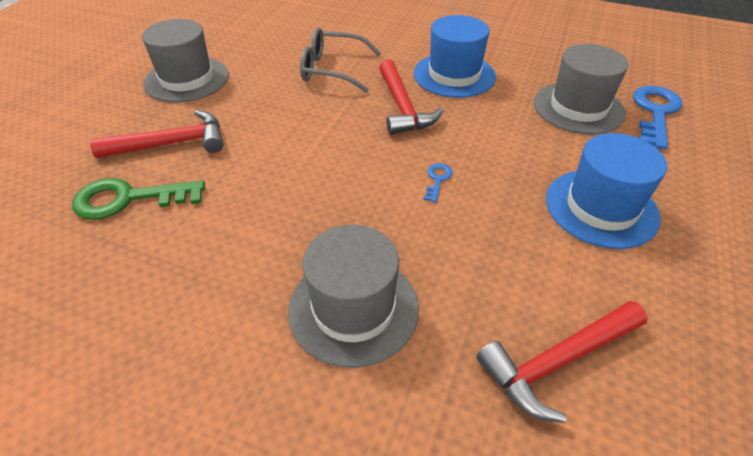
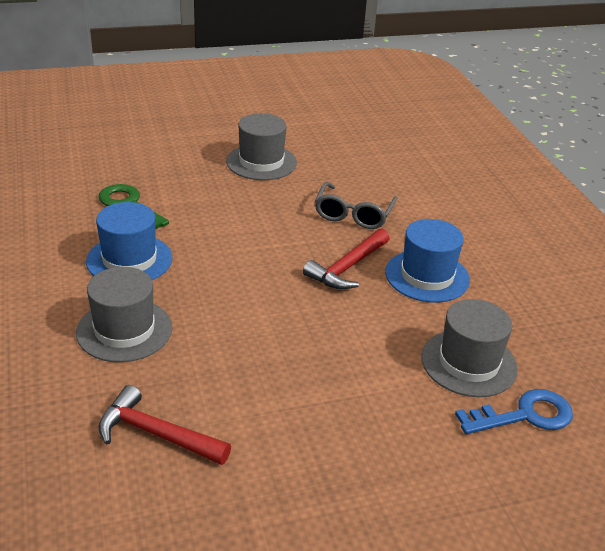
camera: 50 degrees right, 10 degrees down
(172, 143) = (191, 192): red hammer -> none
(332, 69) = (353, 214): grey glasses -> grey glasses turned 135 degrees counterclockwise
(437, 180) = (279, 318): blue key -> none
(601, 208) = (338, 414): blue hat -> blue hat (129, 259)

